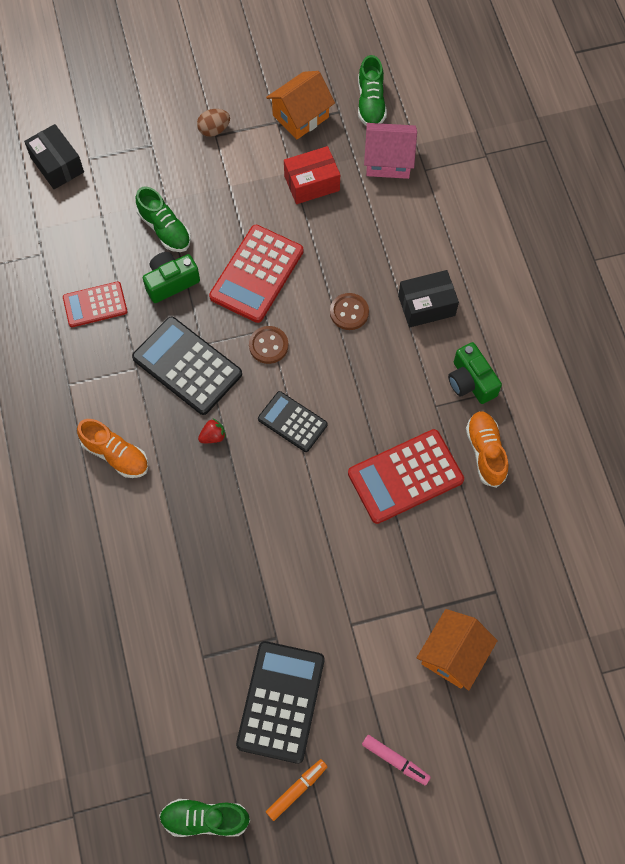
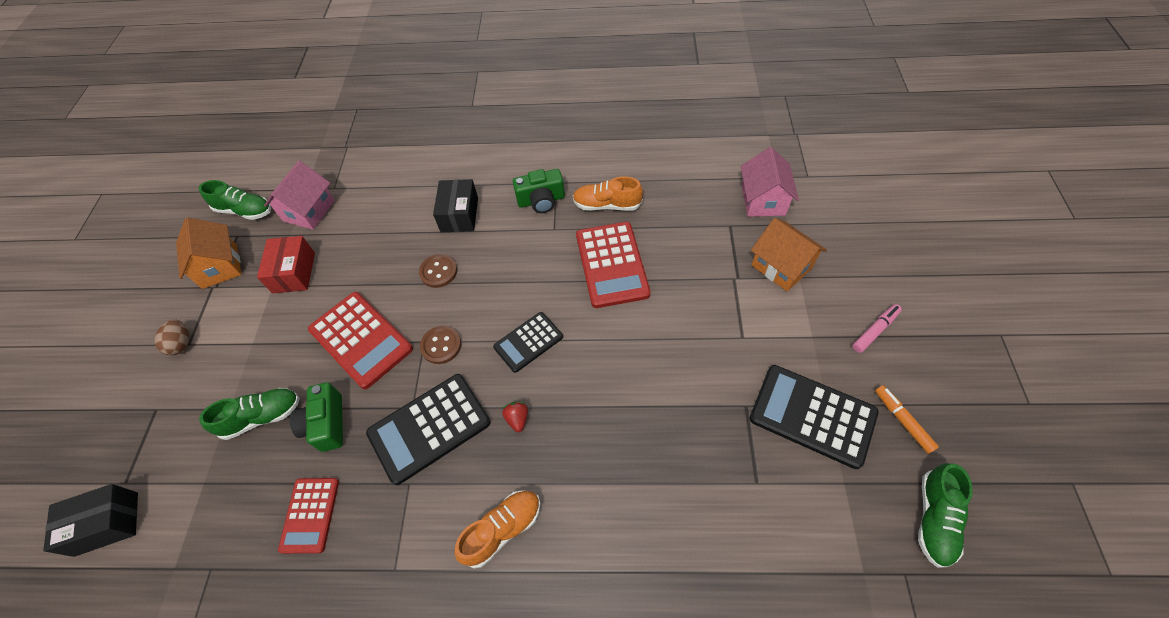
camera: 70 degrees left, 10 degrees down
(545, 624) = (763, 200): none -> pink house

